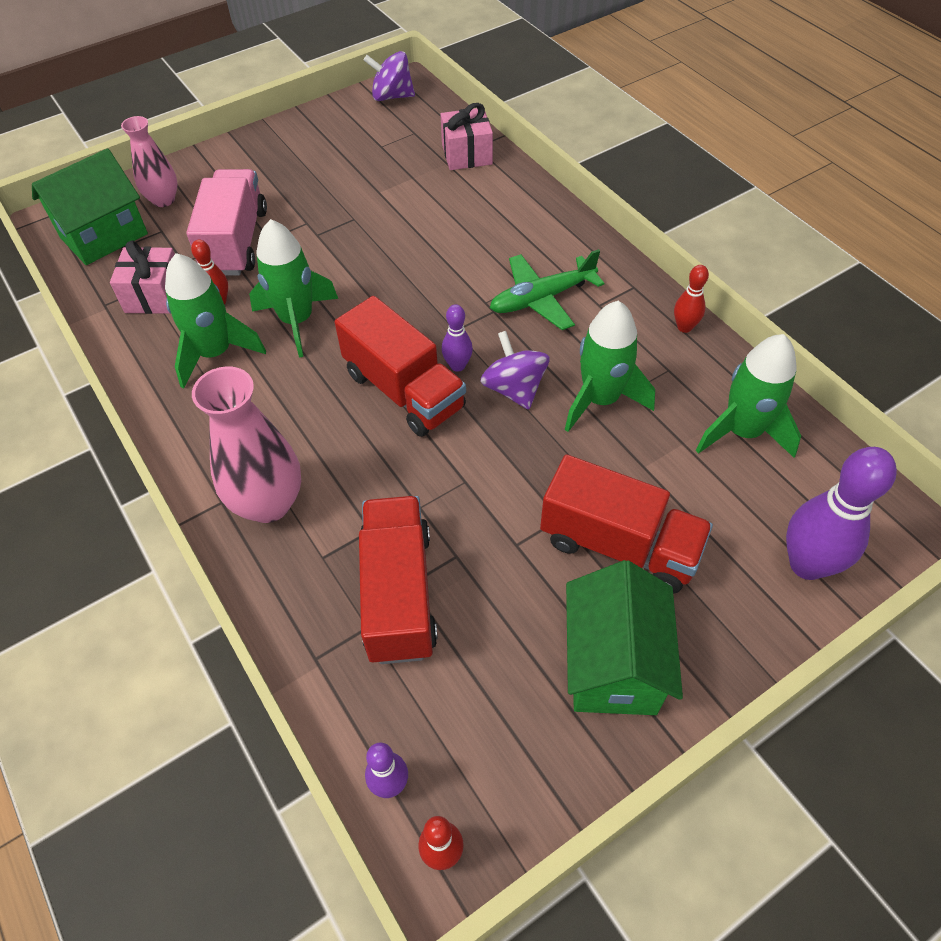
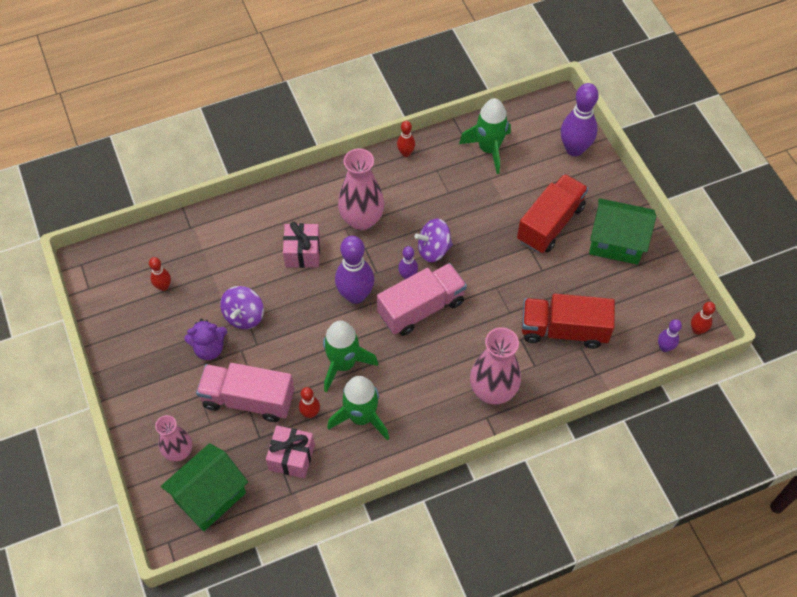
camera: 80 degrees left, 5 degrees up
(104, 236) = (210, 496): green house -> green house turned 75 degrees clockwise
(305, 196) = (209, 348): none -> purple teddy bear
(385, 143) = (163, 286): none -> red bowling pin
(392, 96) = (101, 274): purple spinning top -> purple spinning top (244, 316)
(404, 390) = (421, 308): red truck -> pink truck
(410, 314) = (355, 295): none -> purple bowling pin
(467, 154) = (197, 235): pink gift -> pink gift (302, 253)
(542, 298) = (362, 220): green plane -> pink vase
(600, 399) = (451, 208): green rocket -> none

